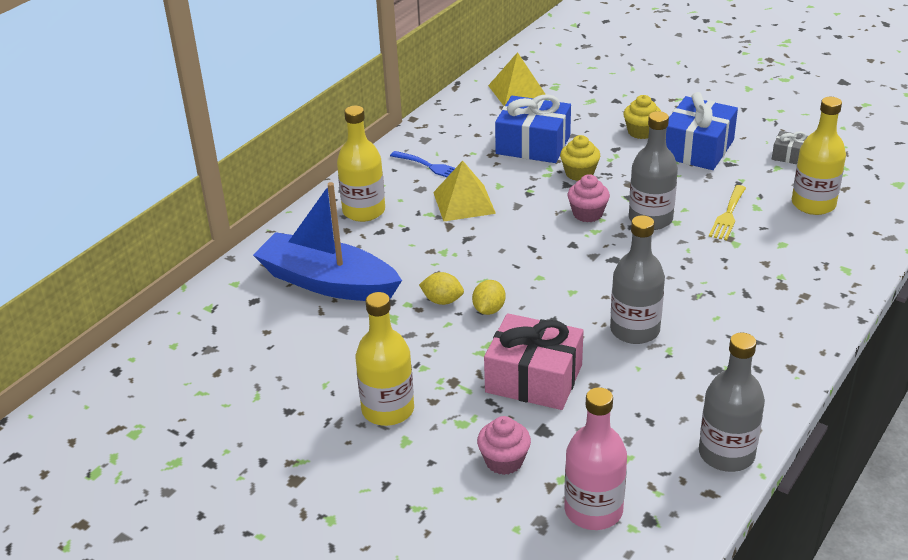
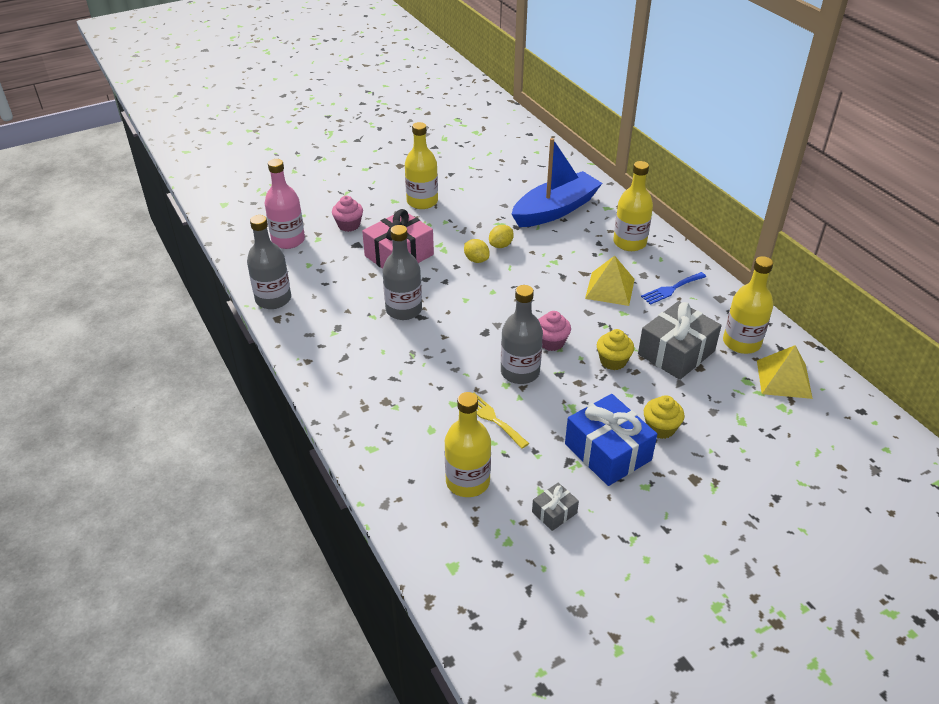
camera: 115 degrees right, 5 degrees up
(486, 117) = (741, 342): none -> yellow bottle
(533, 145) = (676, 352): blue gift -> grey gift

